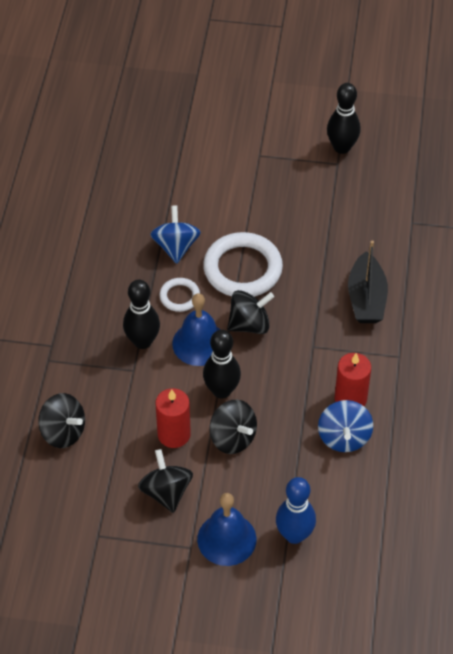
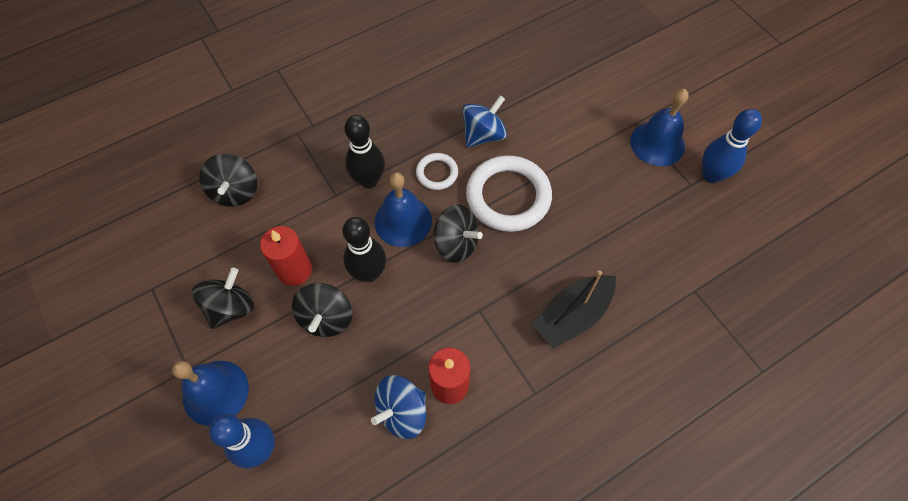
camera: 50 degrees right, 10 degrees up
(288, 156) = (657, 143): none -> blue bell
(342, 147) = (711, 175): black bowling pin -> blue bowling pin

